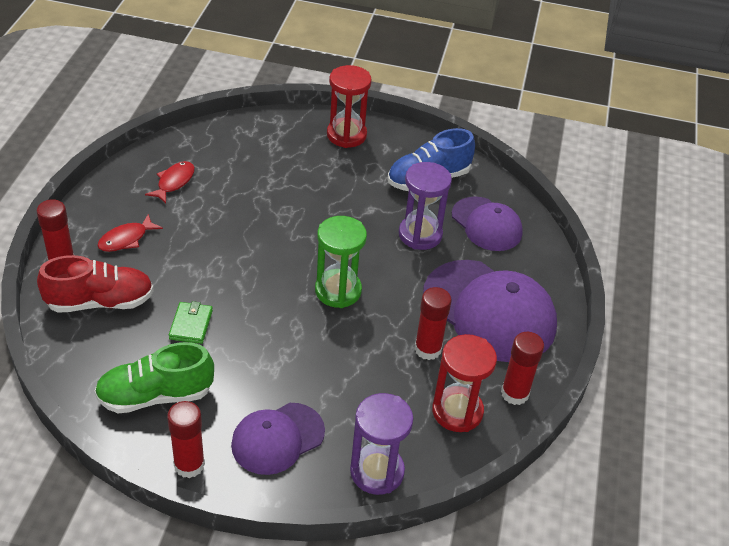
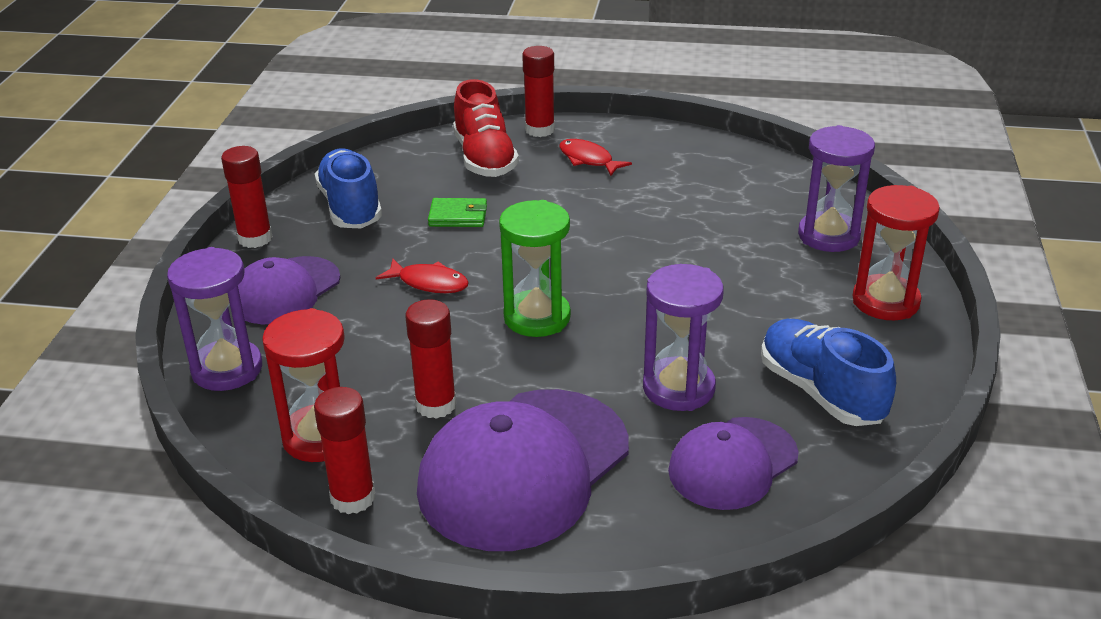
camera: 90 degrees right, 10 degrees down
(155, 396) = (350, 207): green shoe -> blue shoe
(174, 182) = (703, 176): red fish -> red fish (429, 283)
(270, 141) = (828, 236): none -> purple hourglass
(277, 438) = (285, 291): purple cap -> purple cap turned 105 degrees counterclockwise

